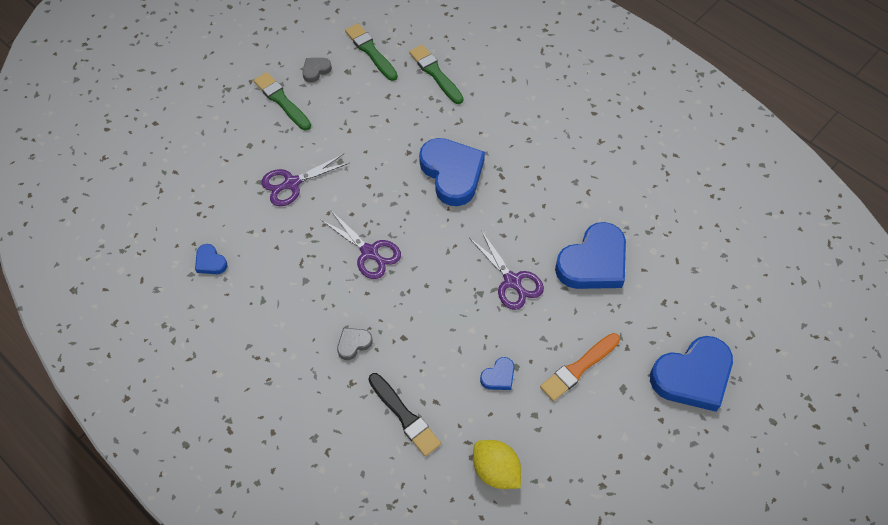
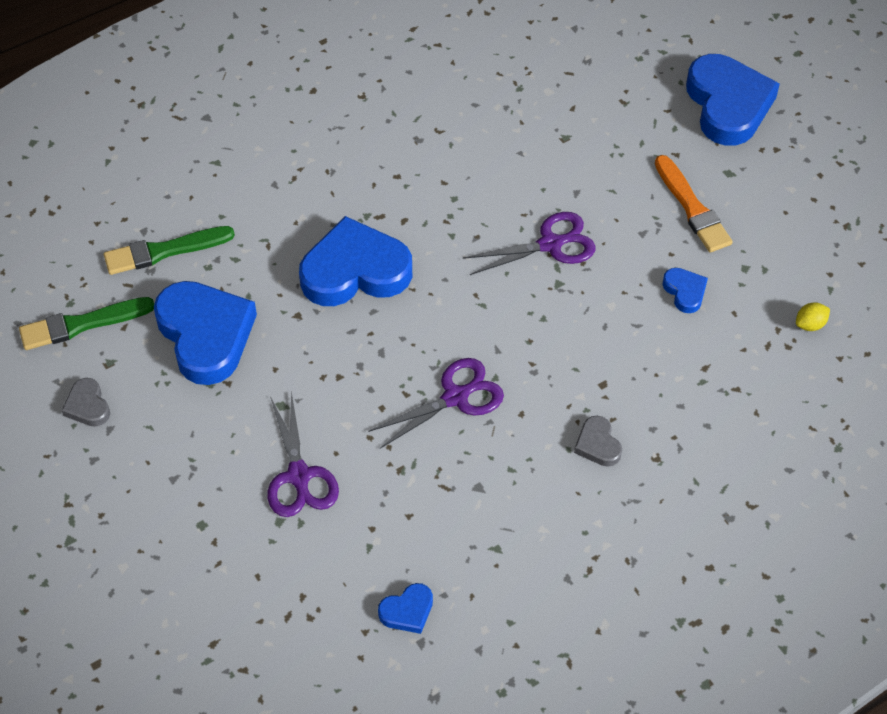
camera: 75 degrees left, 5 degrees down
(281, 100) = (129, 464): green brush -> none
(405, 416) = (718, 406): black brush -> none
(496, 470) = (810, 324): yellow lemon -> yellow lemon, size x0.51
(593, 262) = (547, 154): blue heart -> blue heart (205, 335)

